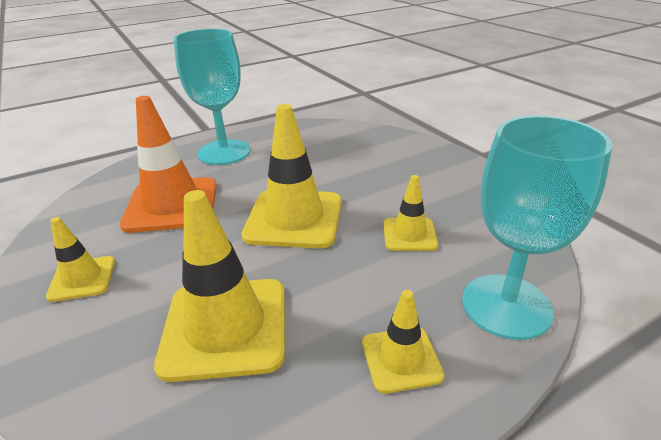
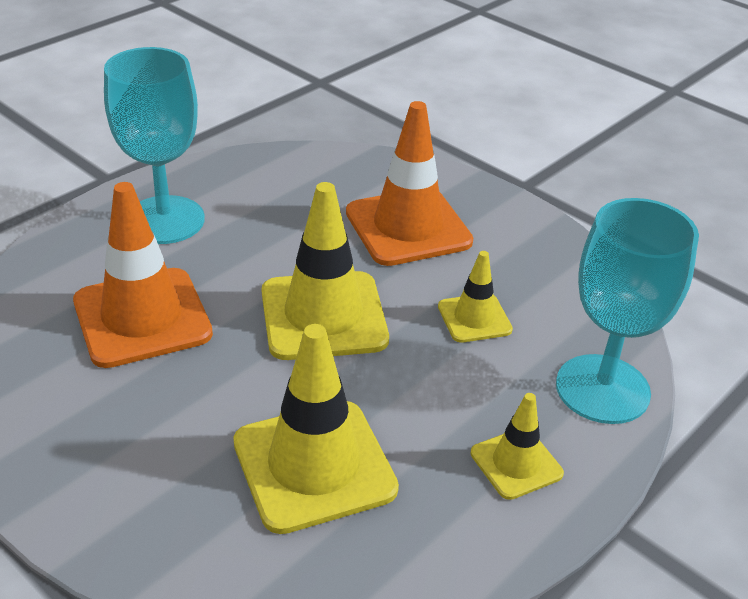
camera: 20 degrees left, 5 degrees up
(82, 279) = (93, 440): yellow traffic cone -> none
(384, 170) = (408, 227): none -> orange traffic cone

